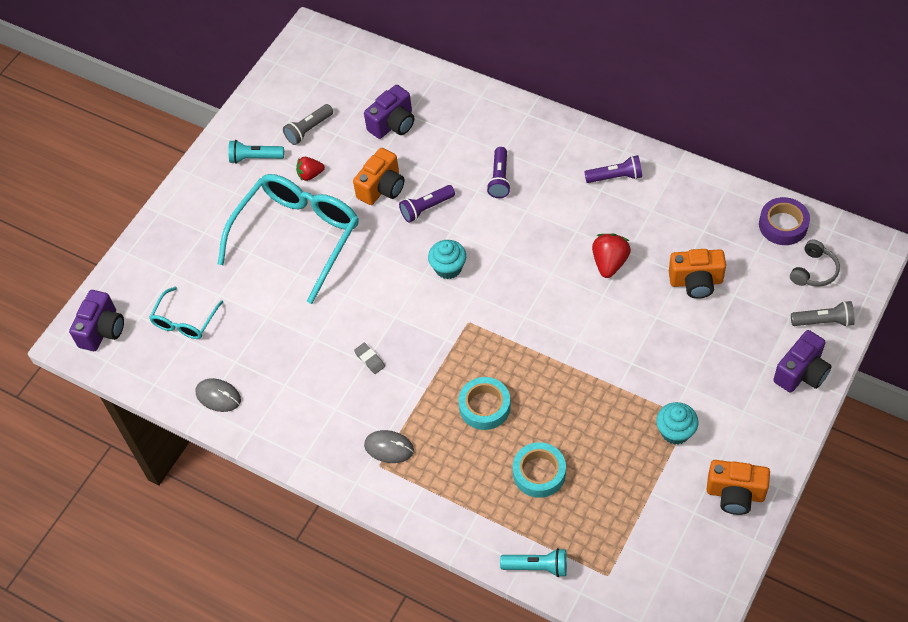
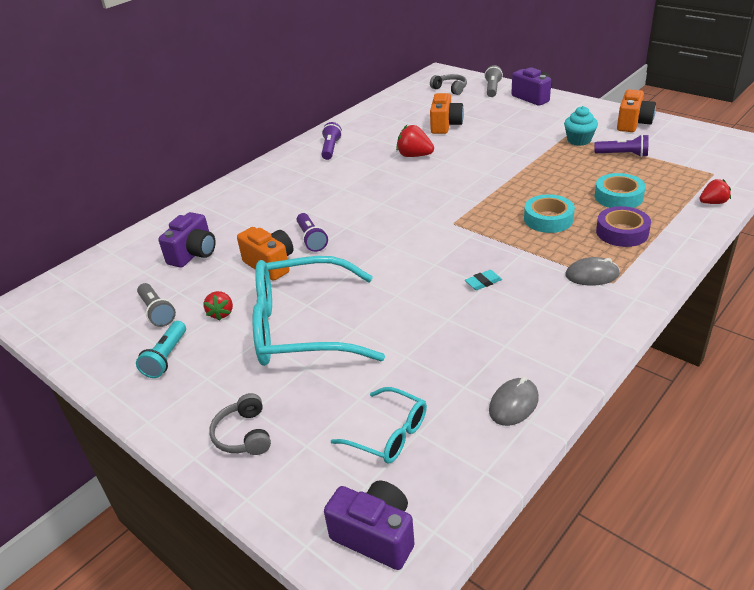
camera: 80 degrees left, 20 degrees down
(180, 234) = (243, 435): none -> grey headphones
(297, 237) = (303, 327): turquoise glasses -> turquoise glasses turned 45 degrees counterclockwise
(370, 359) = (483, 282): grey eraser -> turquoise eraser
(389, 448) = (592, 275): grey mouse -> grey mouse turned 60 degrees clockwise
(393, 124) = (194, 254): purple camera -> purple camera turned 60 degrees clockwise
(448, 268) = (388, 230): turquoise cupcake -> none
(499, 179) = (300, 199): purple flashlight -> purple flashlight (623, 155)
(537, 567) = (713, 203): turquoise flashlight -> red strawberry
(783, 225) = (408, 95): purple tape -> purple tape (622, 232)

